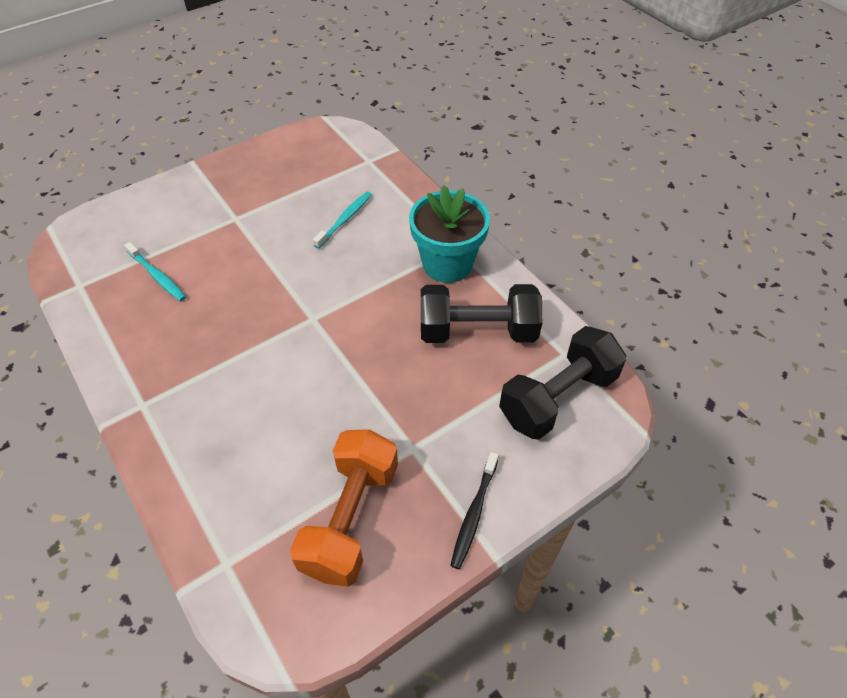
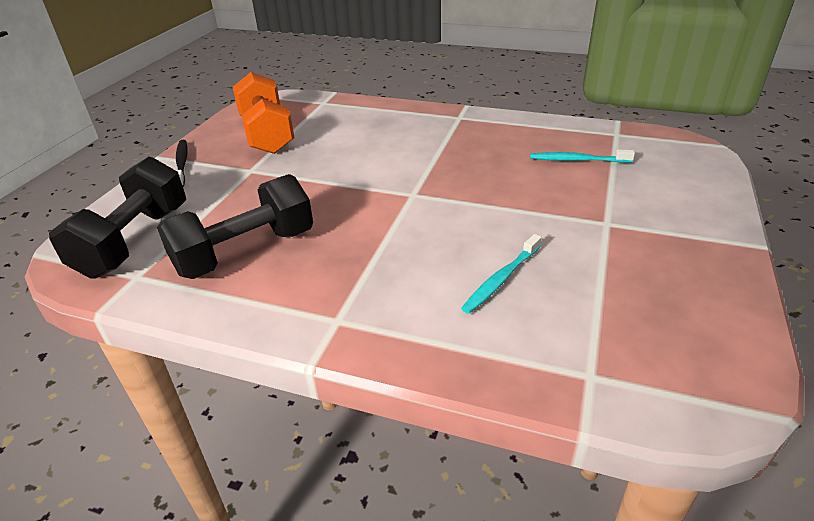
camera: 145 degrees right, 15 degrees down
(345, 219) = (501, 279): turquoise toothbrush -> turquoise toothbrush turned 45 degrees clockwise
(447, 264) = (329, 294): turquoise flower pot -> none

